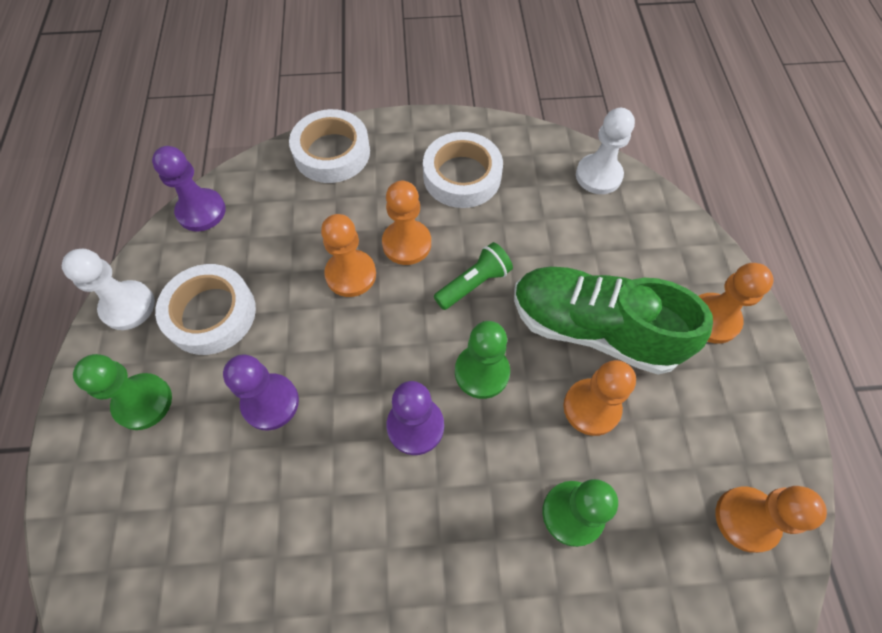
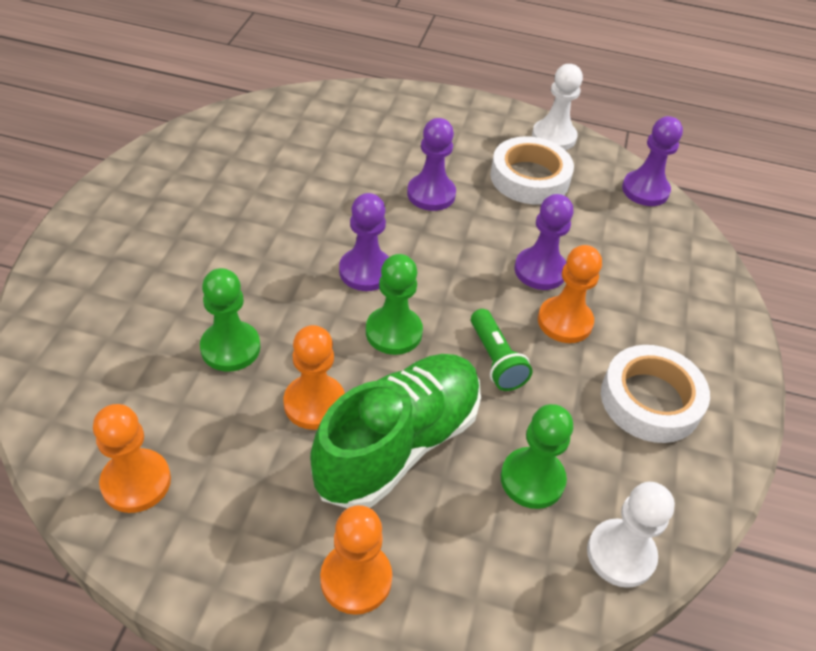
camera: 105 degrees right, 15 degrees down
(143, 402) = (463, 133): green pawn -> green pawn (532, 479)
(332, 152) = (707, 295): white tape -> none
(351, 274) = (540, 270): orange pawn -> purple pawn

